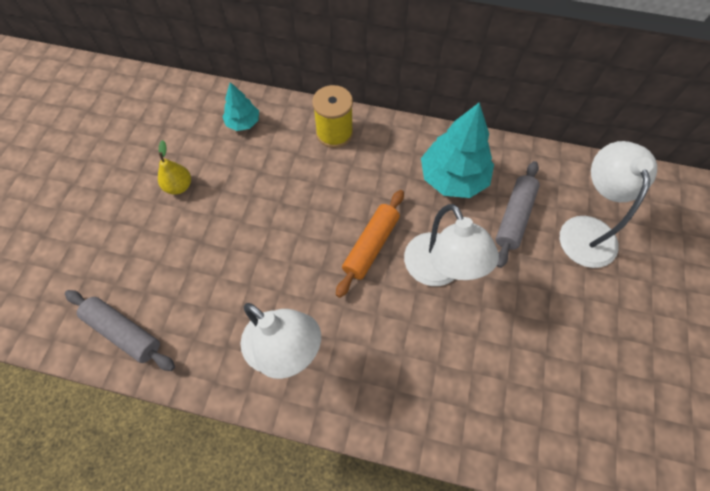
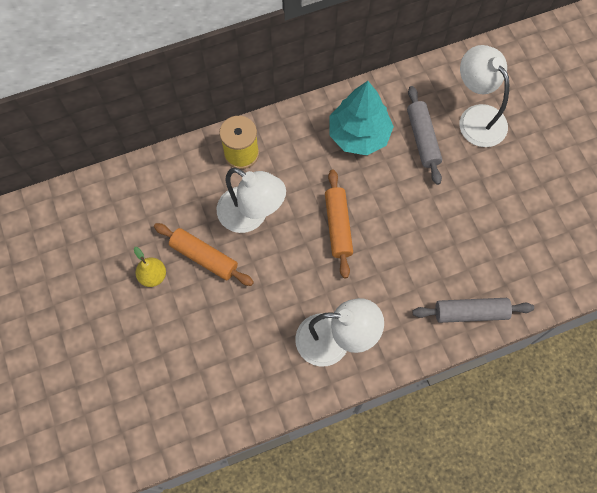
camera: 35 degrees left, 5 degrees up
(124, 332) = (210, 408): grey rolling pin -> grey rolling pin (470, 313)
(232, 198) = (204, 257): none -> orange rolling pin
(243, 122) = (159, 190): turquoise tree -> none
(439, 271) = (398, 213): white lamp -> white lamp (251, 216)

